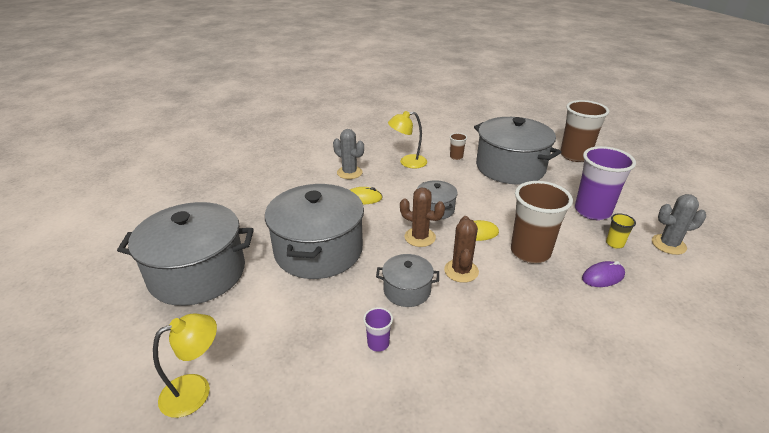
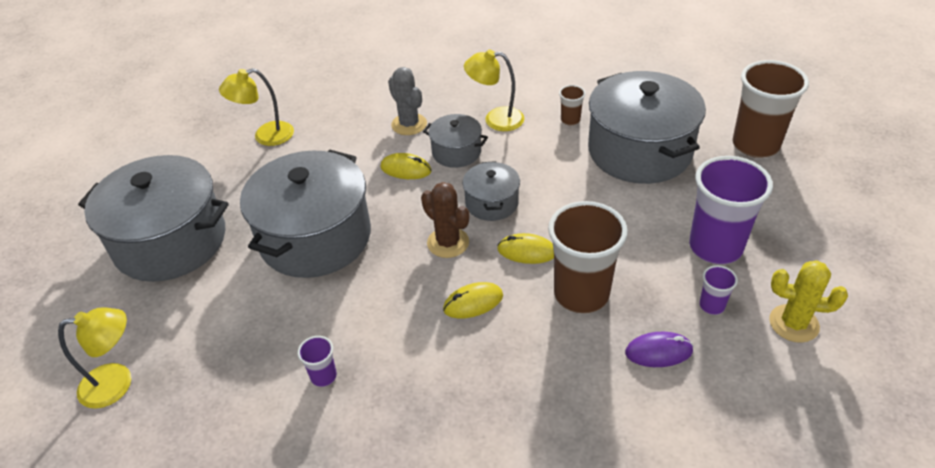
camera: 20 degrees right, 10 degrees up
(245, 193) = (265, 136): none -> yellow lamp
(407, 290) = (392, 315): grey pot -> grey pot (456, 152)
(461, 271) = (473, 302): brown cactus -> yellow mouse
(614, 244) = (711, 306): yellow cup -> purple cup
(668, 244) = (793, 323): grey cactus -> yellow cactus

